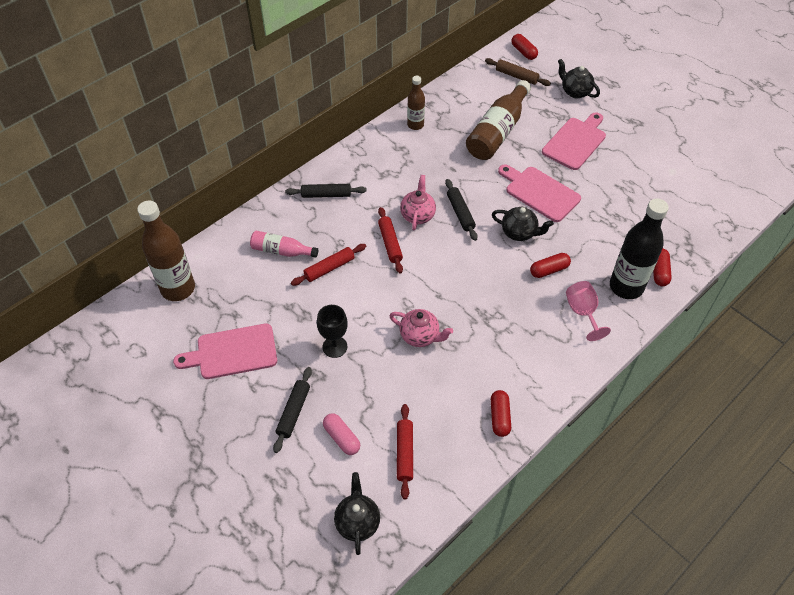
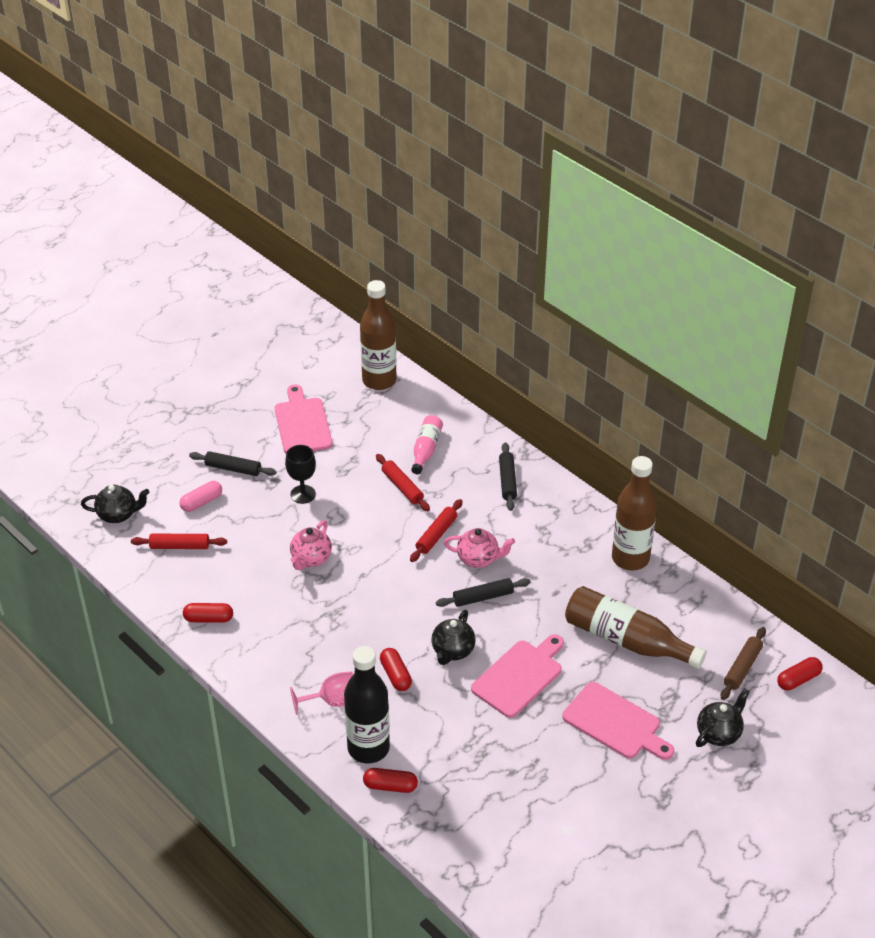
camera: 90 degrees right, 10 degrees down
(390, 243) = (436, 535): red rolling pin -> red rolling pin turned 45 degrees counterclockwise
(415, 125) = (630, 558): brown bottle -> brown bottle, size x1.78

